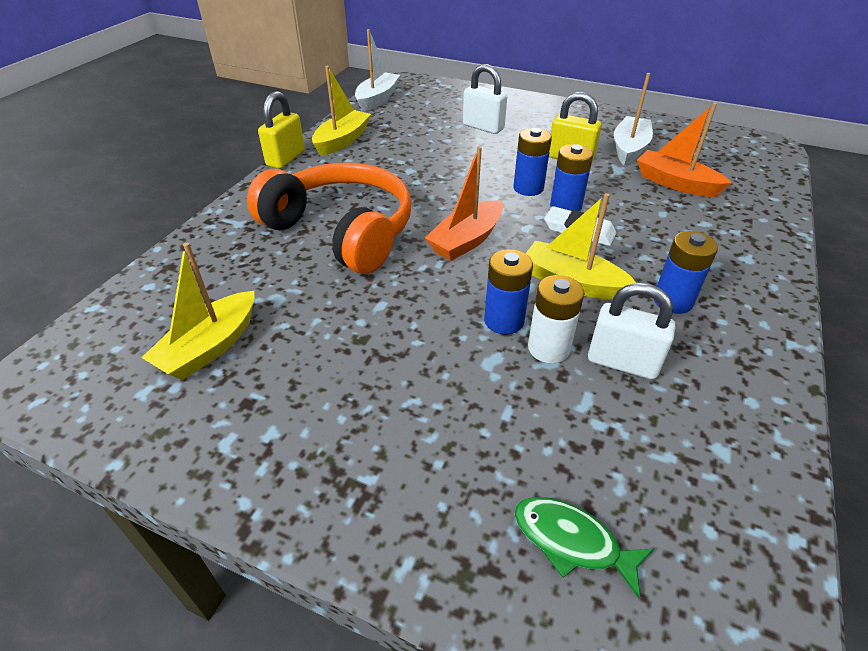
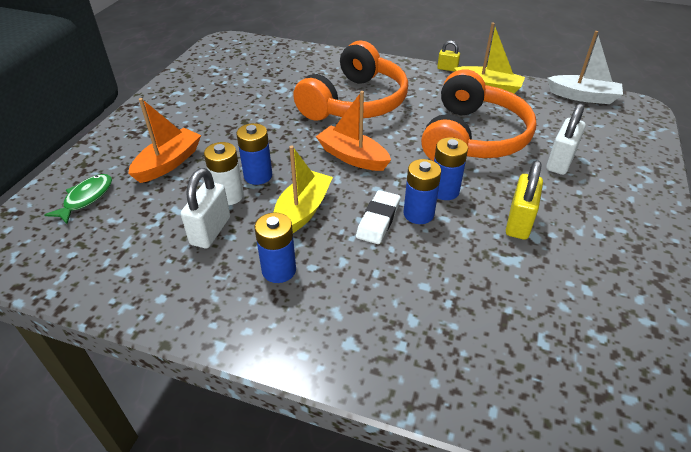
camera: 85 degrees right, 0 degrees up
(210, 347) = (242, 76): yellow boat -> none
(286, 159) = (447, 68): yellow padlock -> yellow padlock, size x0.57
(437, 162) = (472, 137): none -> orange headphones
(629, 148) = (569, 276): white boat -> none
(675, 183) = (495, 307): orange boat -> orange boat (168, 163)

